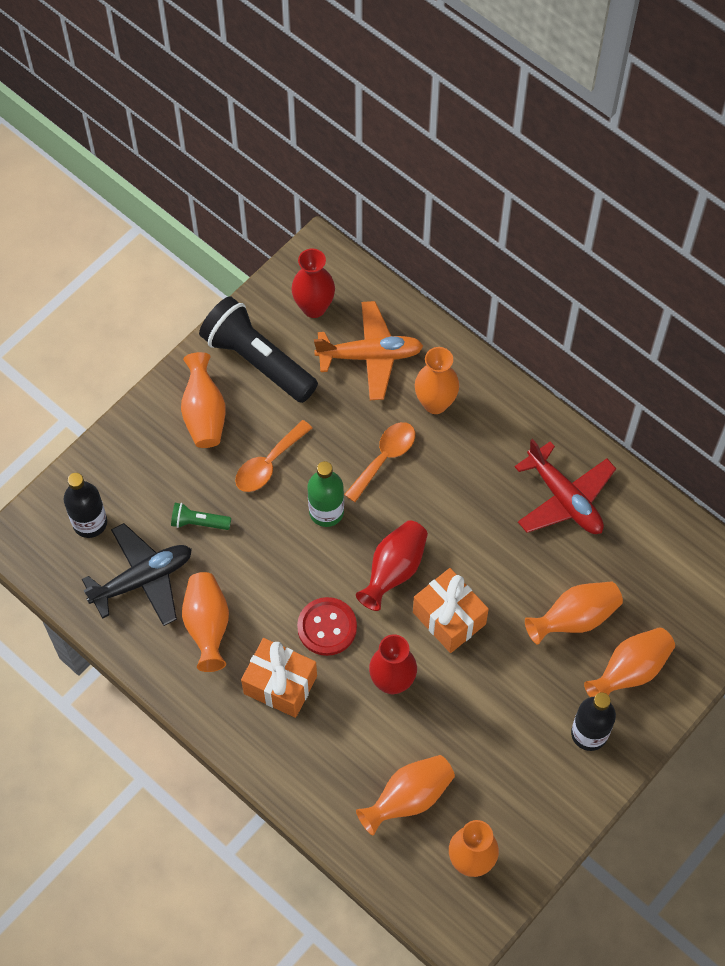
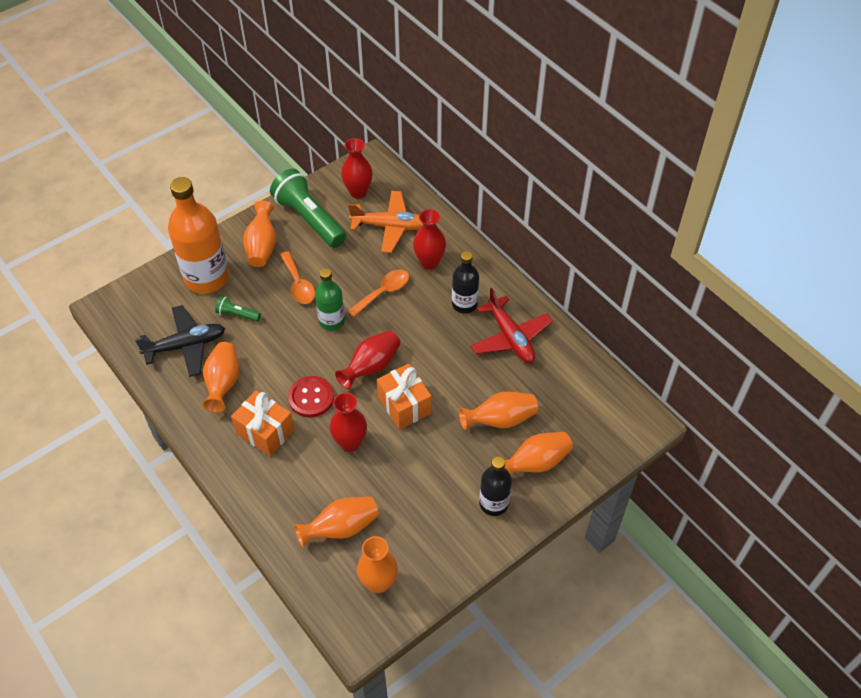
camera: 10 degrees right, 10 degrees down
(90, 523) = (160, 303): black bottle -> black bottle (464, 304)
(142, 473) = (207, 278): none -> orange bottle
(257, 360) = (309, 219): black flashlight -> green flashlight
(268, 464) = (298, 284): orange spoon -> orange spoon turned 75 degrees counterclockwise
(435, 403) = (429, 262): orange vase -> red vase

